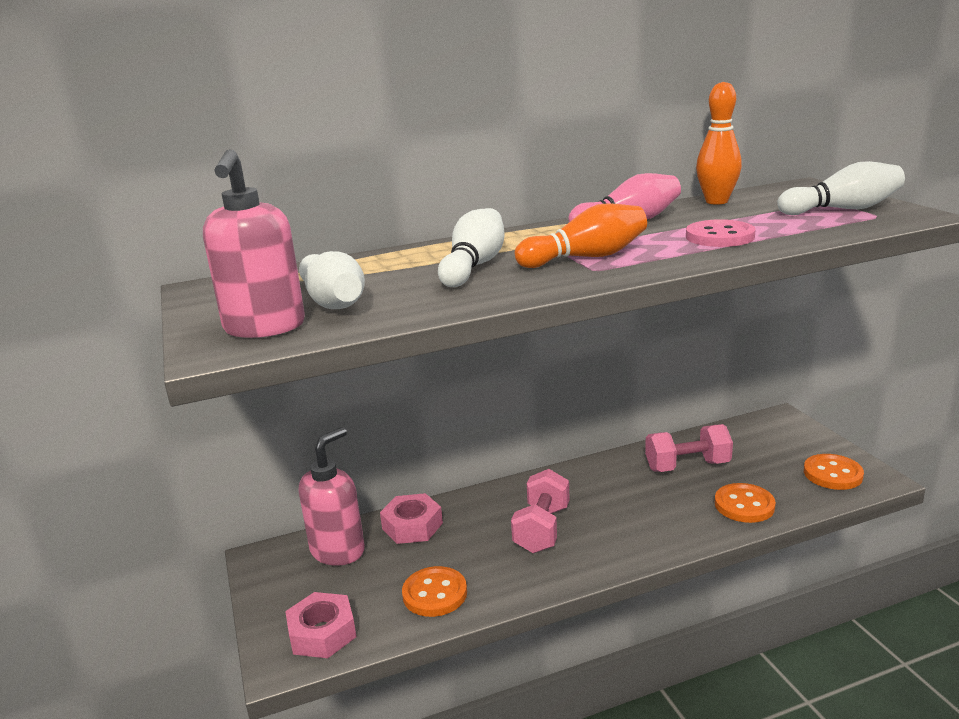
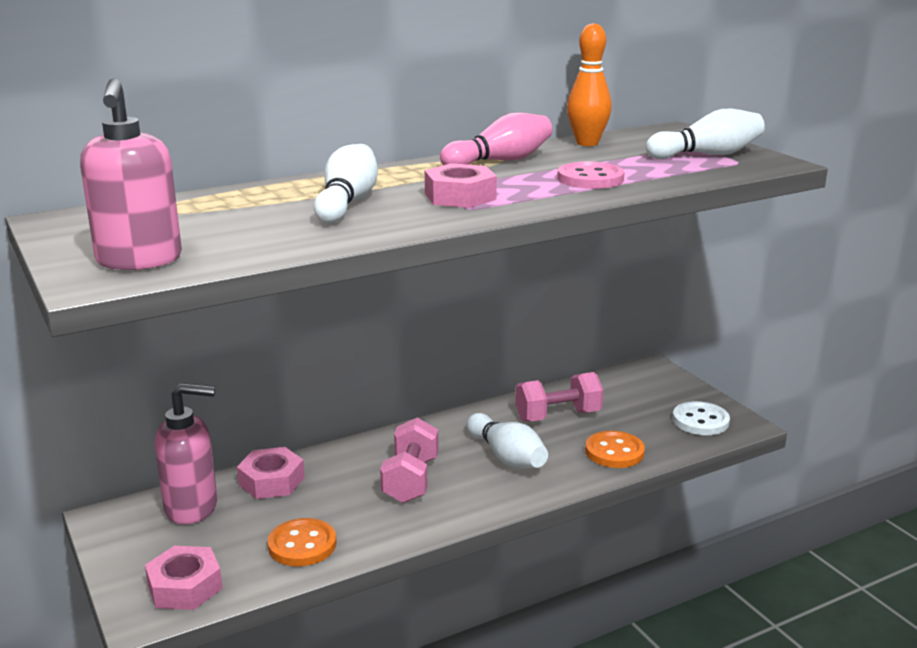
camera: 10 degrees left, 0 degrees up
(333, 301) = (205, 235): white bowling pin -> white bowling pin (506, 456)
(338, 551) = (192, 508): pink soap dispenser -> pink soap dispenser turned 60 degrees clockwise
(586, 257) = (460, 196): orange bowling pin -> pink nut
(832, 474) = (700, 421): orange button -> white button

